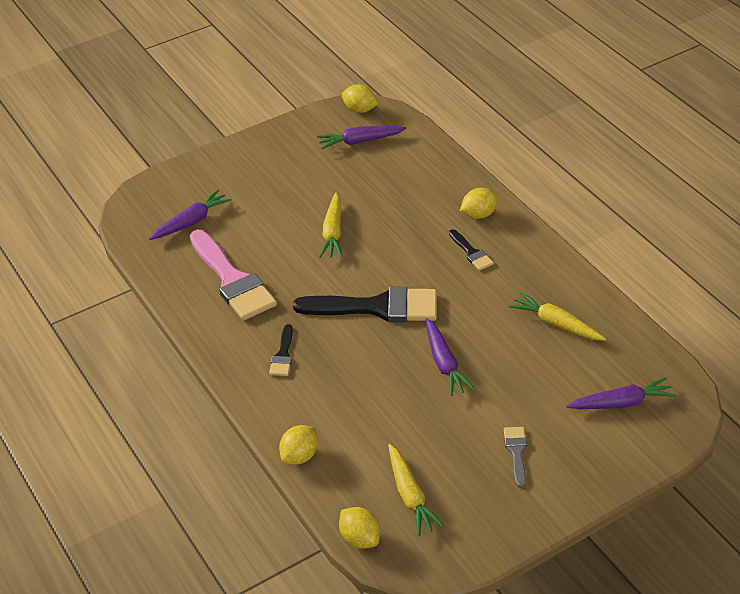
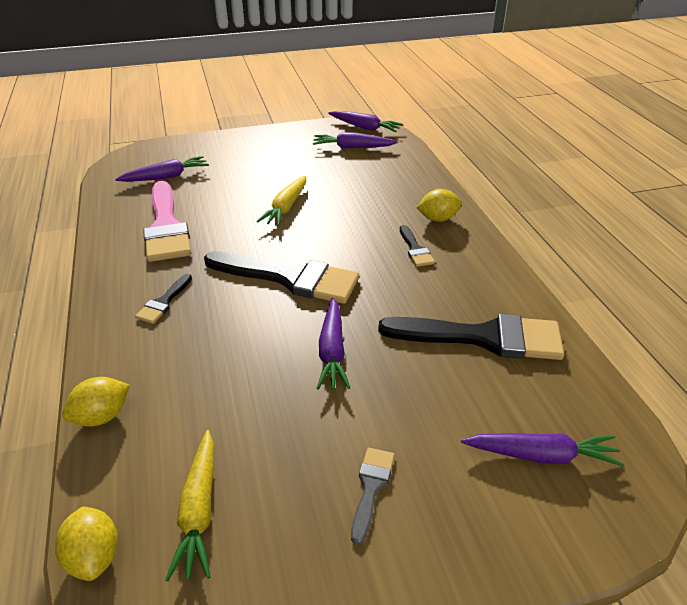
camera: 15 degrees right, 5 degrees down
(360, 110) = (365, 127): yellow lemon -> purple carrot
(556, 324) = (484, 338): yellow carrot -> black brush

